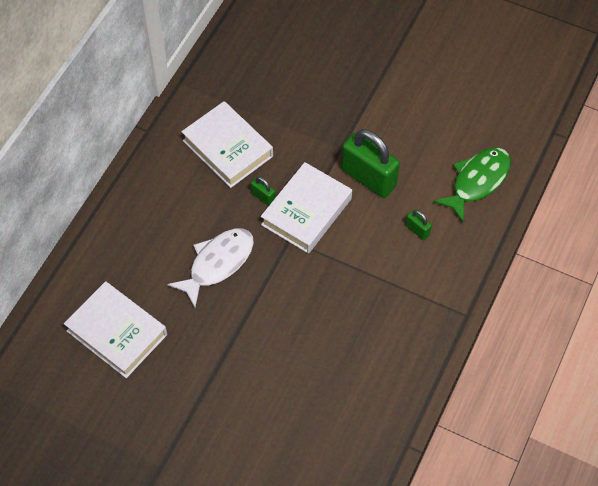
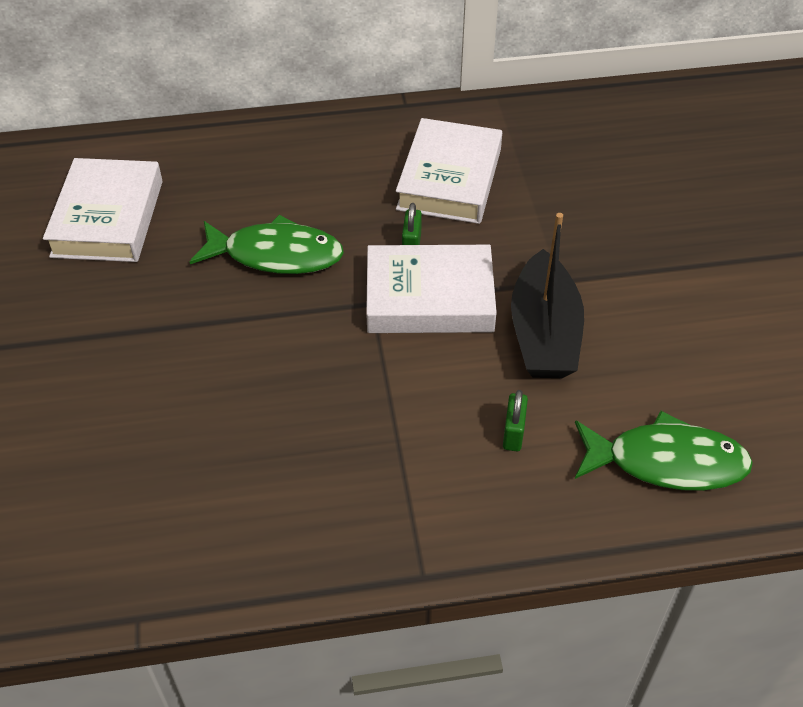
camera: 55 degrees right, 10 degrees down
(217, 264) = (276, 255): white fish -> green fish
(368, 178) = (544, 333): green padlock -> black boat

